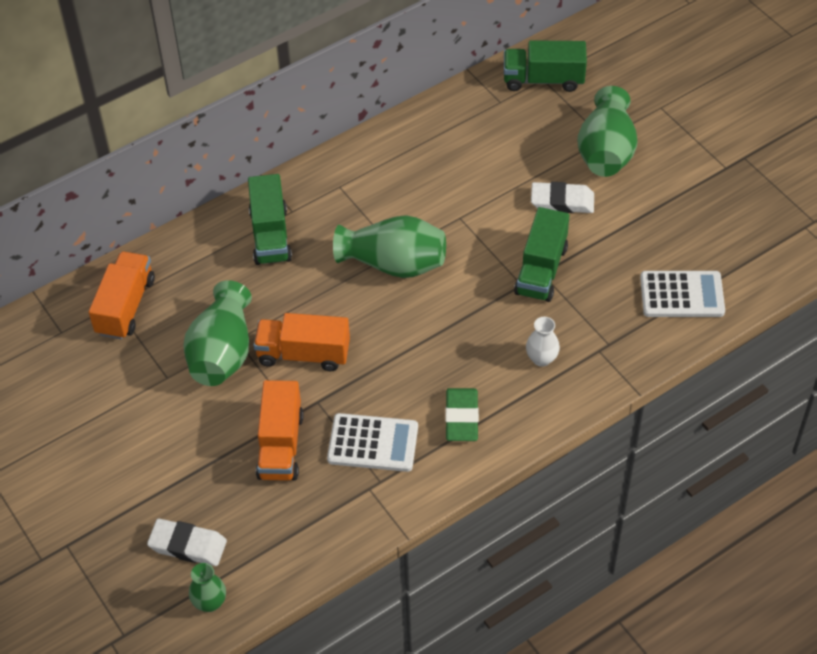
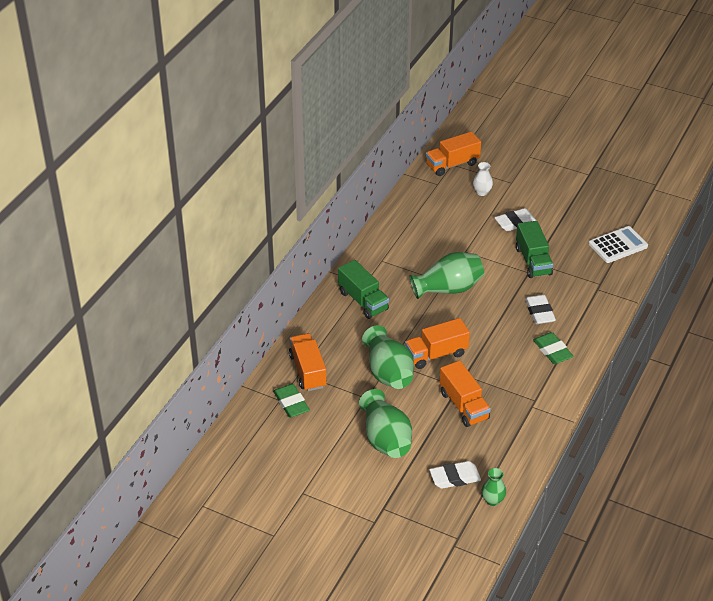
camera: 30 degrees left, 10 degrees down
(71, 343) = (291, 403): none -> green eraser
(373, 443) = (514, 383): white calculator -> none
(489, 351) = (539, 312): none -> white eraser
(541, 358) = (570, 305): white vase -> white vase (482, 192)
(543, 80) = (452, 164): green truck -> orange truck
(606, 152) = (518, 189): green vase -> green vase (385, 439)

